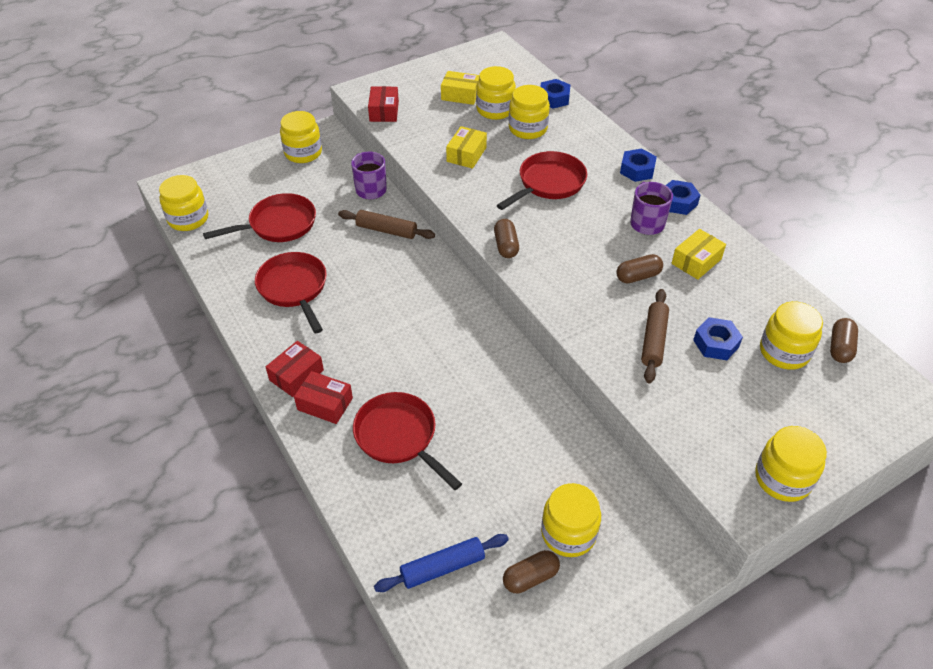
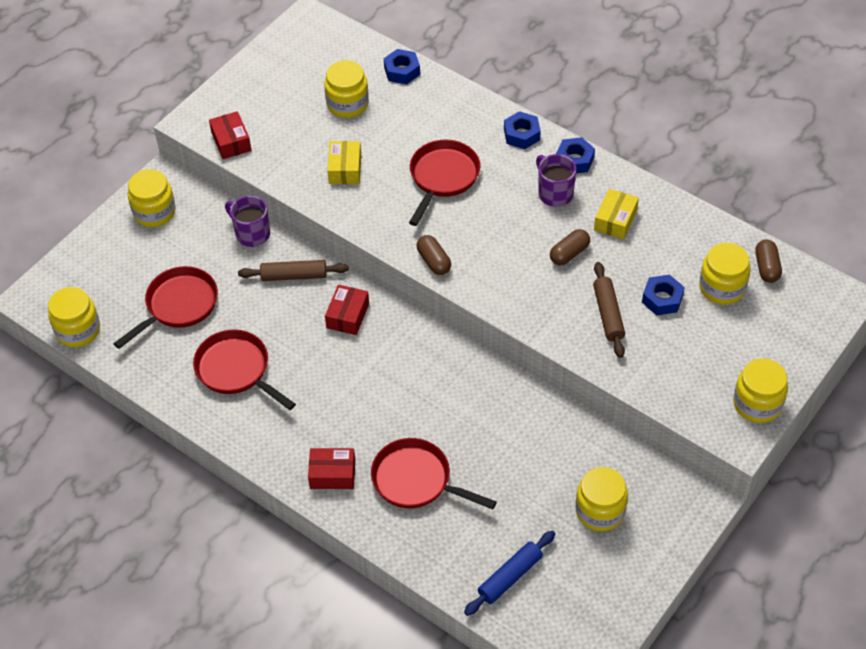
camera: 20 degrees left, 5 degrees up
(296, 375) = (290, 456): red box -> red box (347, 316)
(460, 95) = (302, 96): yellow box -> none
(528, 129) = (392, 118): yellow jar -> none
(530, 577) = (585, 558): brown capsule -> none

